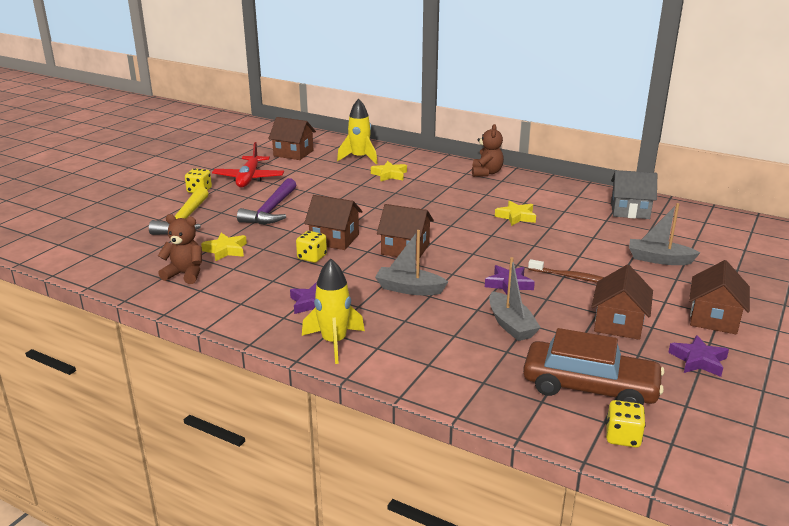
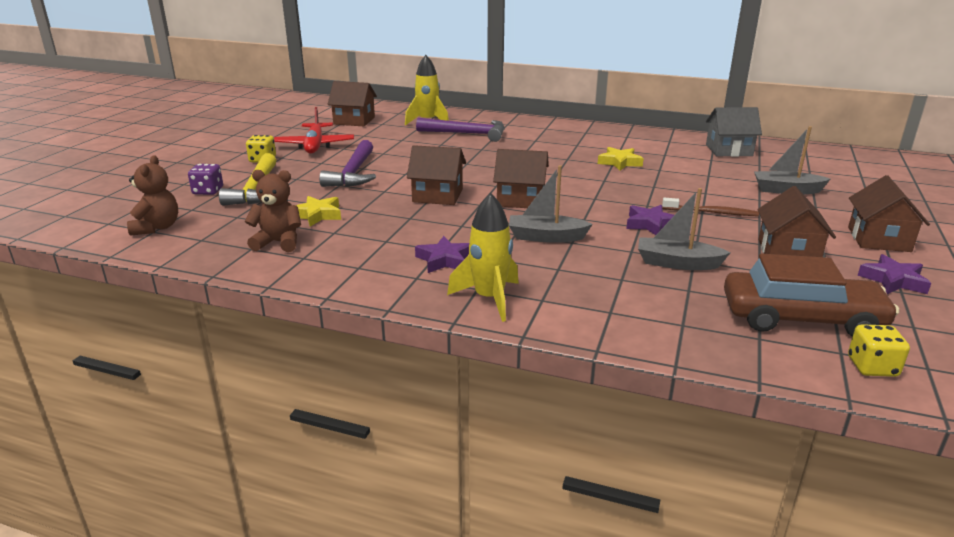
camera: 10 degrees left, 0 degrees up
(144, 219) = (208, 191): none -> purple dice
(312, 257) = (421, 214): yellow dice -> none
(389, 175) = (467, 134): yellow star -> purple hammer
(486, 173) = (566, 127): brown teddy bear -> brown teddy bear (157, 228)
(511, 325) = (677, 263): grey boat -> grey boat turned 135 degrees clockwise

